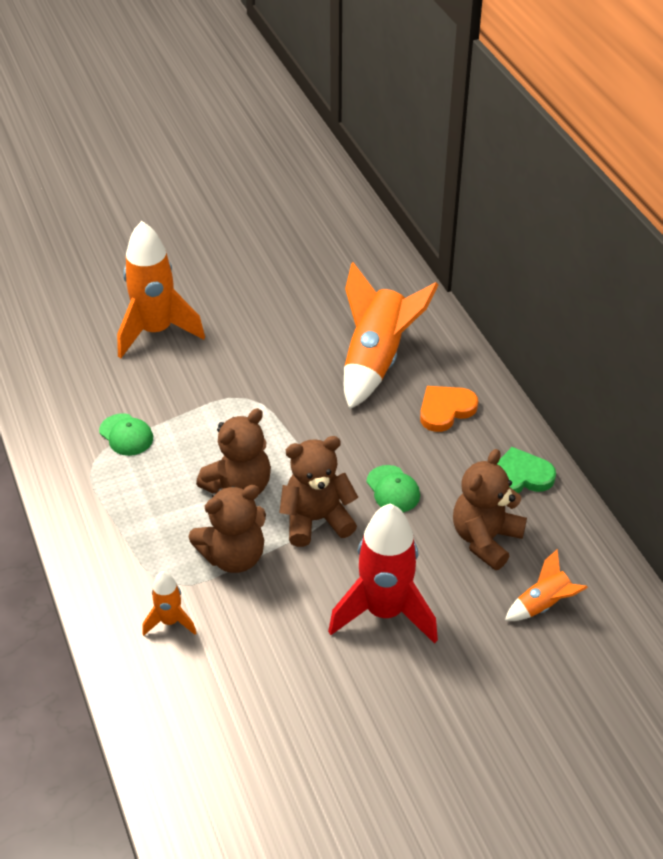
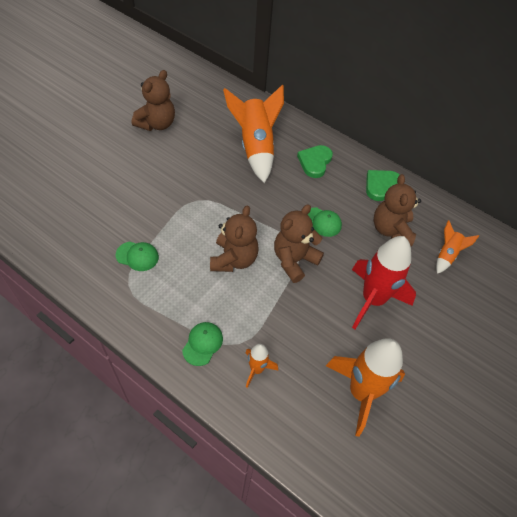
camera: 35 degrees left, 10 degrees up
(128, 564) = (202, 344): none -> green cap
(156, 331) = (107, 178): orange rocket -> orange rocket (361, 392)
(233, 556) = (263, 306): brown teddy bear -> brown teddy bear (157, 124)
(445, 410) = (315, 162): orange heart -> green heart

